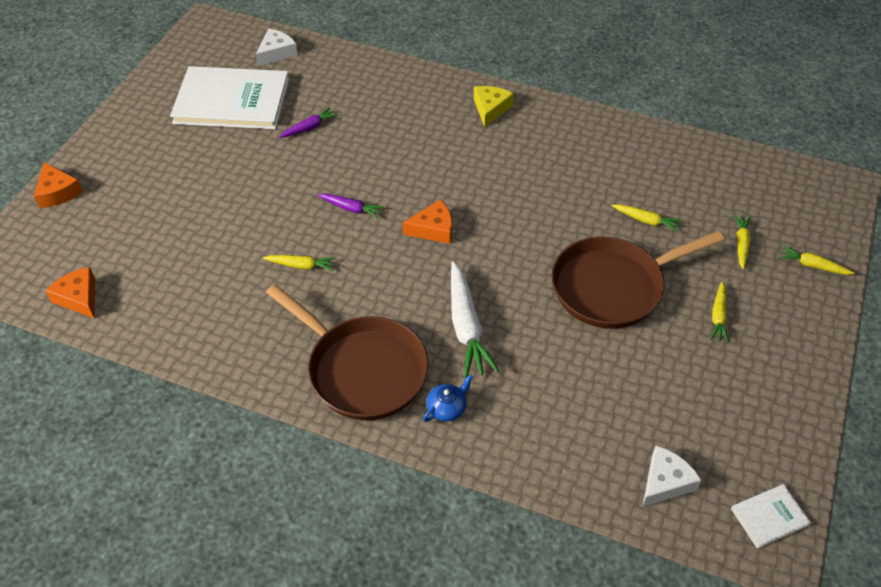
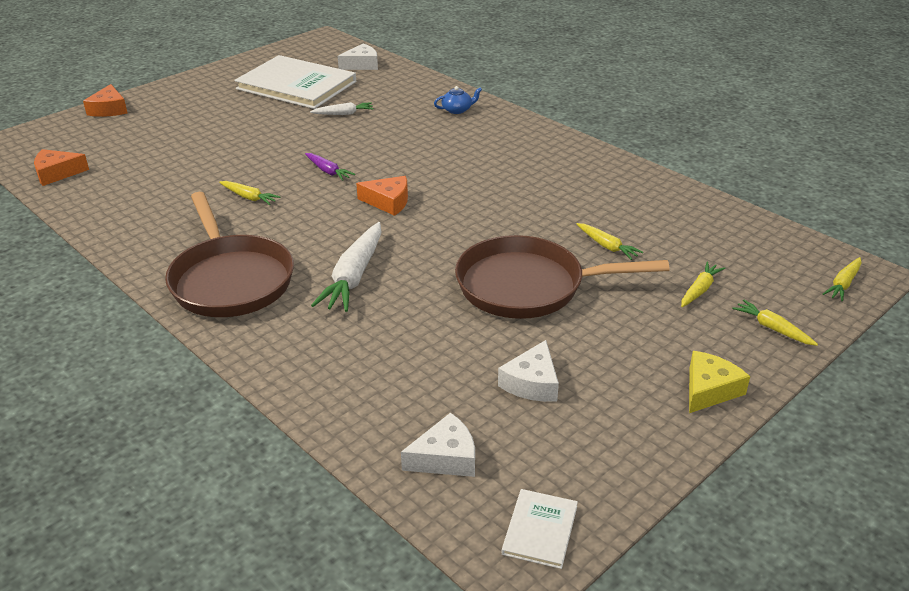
camera: 25 degrees right, 15 degrees down
(79, 298) = (57, 173): orange cheese -> orange cheese turned 90 degrees counterclockwise
(309, 127) = (344, 114): purple carrot -> white carrot
(447, 408) = (280, 329): blue teapot -> blue teapot (457, 110)
(490, 109) = (518, 135): yellow cheese -> yellow cheese (709, 390)
(679, 385) = (532, 383): none -> white cheese
(718, 316) = (624, 340): yellow carrot -> yellow carrot (843, 284)
(769, 517) = (540, 530): white book -> white book turned 75 degrees counterclockwise

